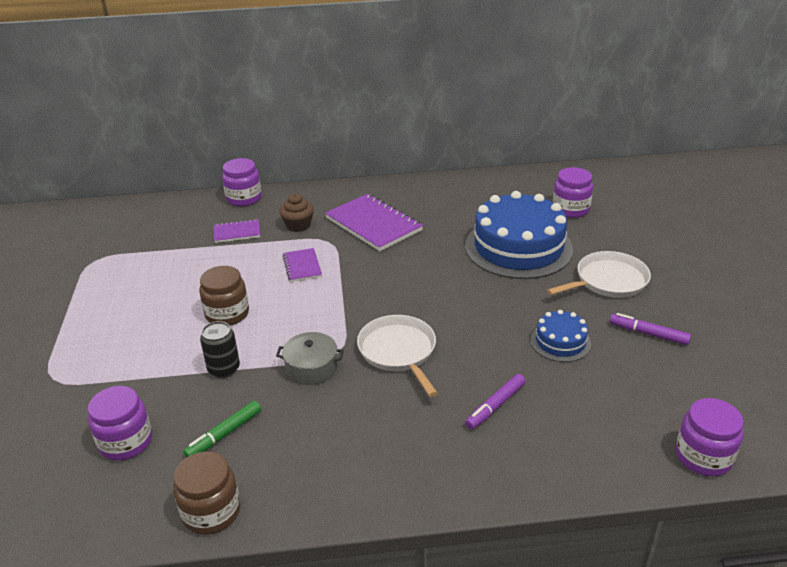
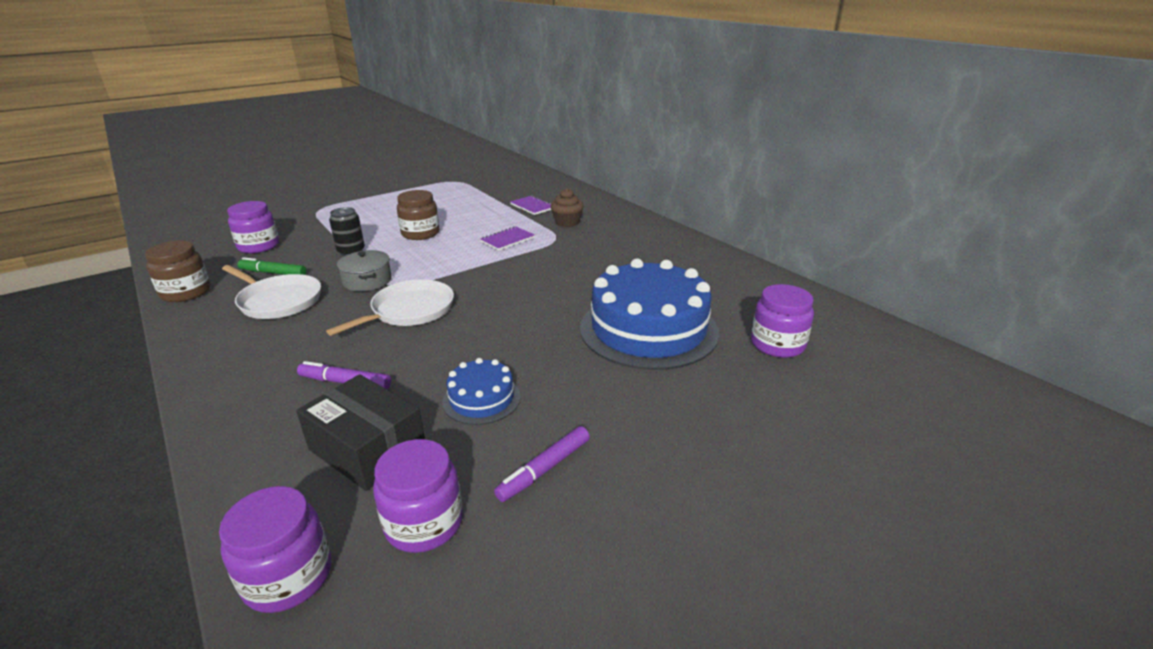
camera: 60 degrees right, 5 degrees down
(244, 198) = (583, 195): purple jar -> purple jar (424, 523)
(373, 224) = (604, 249): purple notebook -> none
(591, 406) = (367, 448): none -> black box
(608, 281) = (641, 408): white pan -> white pan (278, 301)
(649, 334) = (545, 469): purple marker -> purple marker turned 135 degrees counterclockwise

